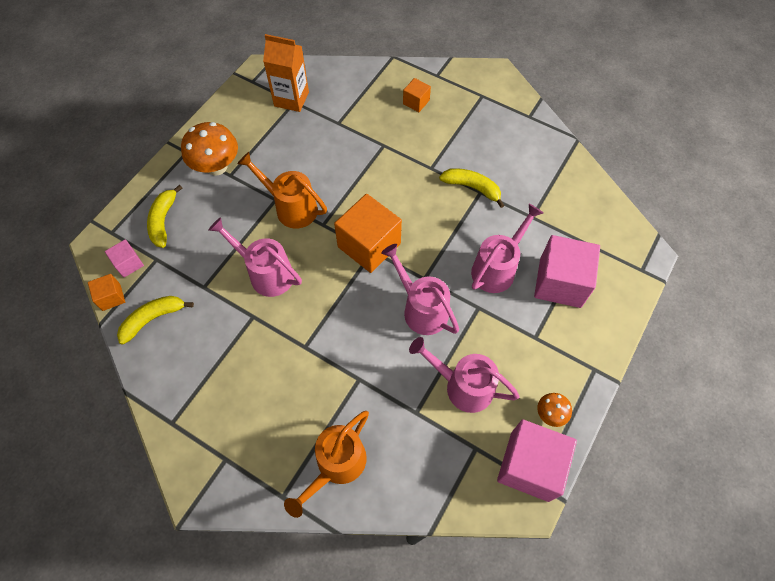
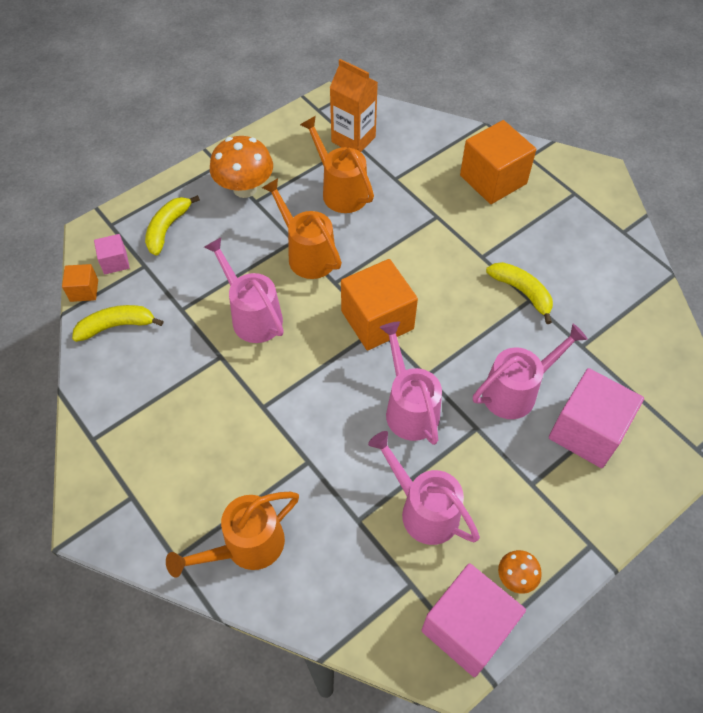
camera: 20 degrees right, 5 degrees down
(297, 146) = (340, 190): none -> orange watering can
(416, 102) = (493, 179): orange cube -> orange cube, size x2.04

